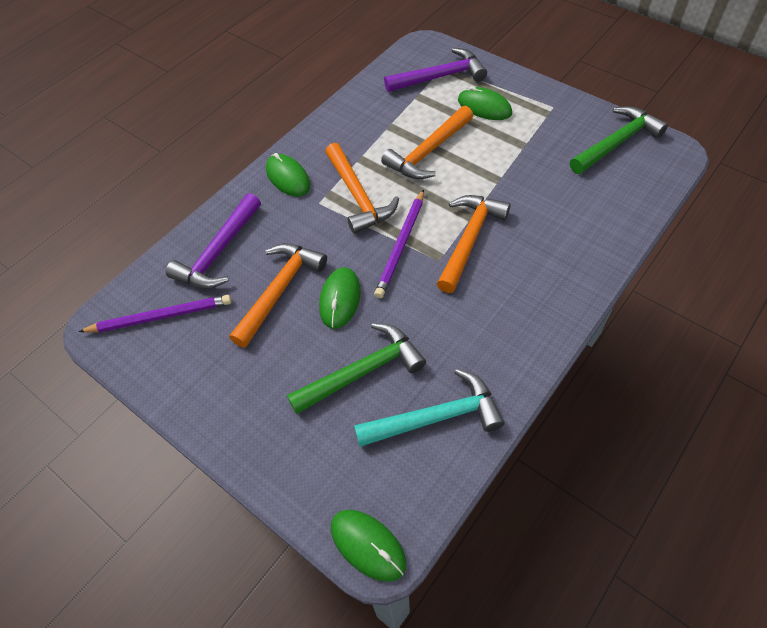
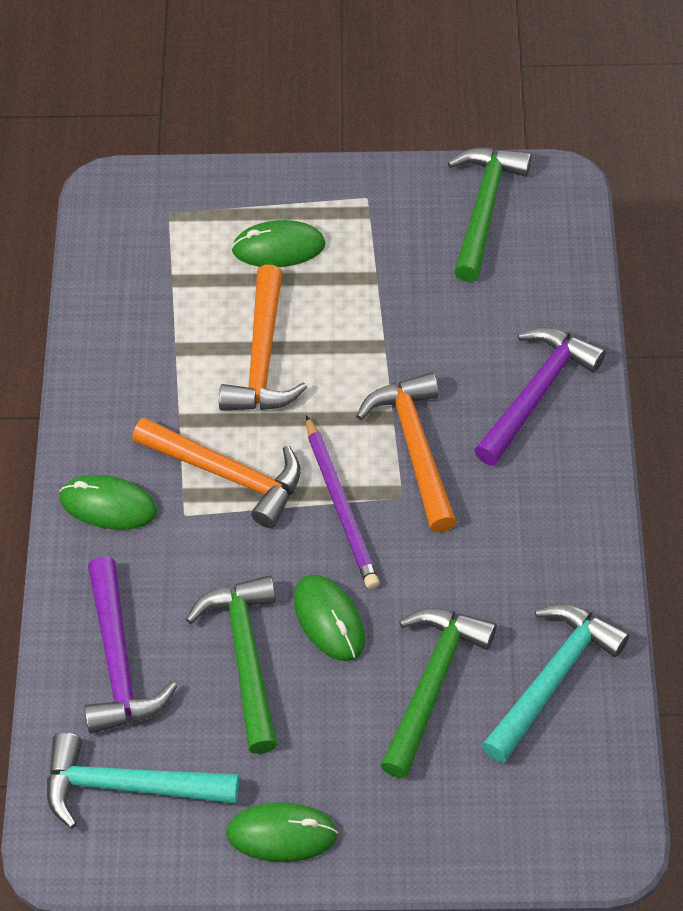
camera: 40 degrees left, 0 degrees up
(160, 316) = (128, 786): purple pencil -> turquoise hammer
(279, 290) = (245, 657): orange hammer -> green hammer
(368, 545) = (594, 849): green mouse -> green mouse (282, 834)
(440, 77) = (178, 232): purple hammer -> purple hammer (536, 393)

